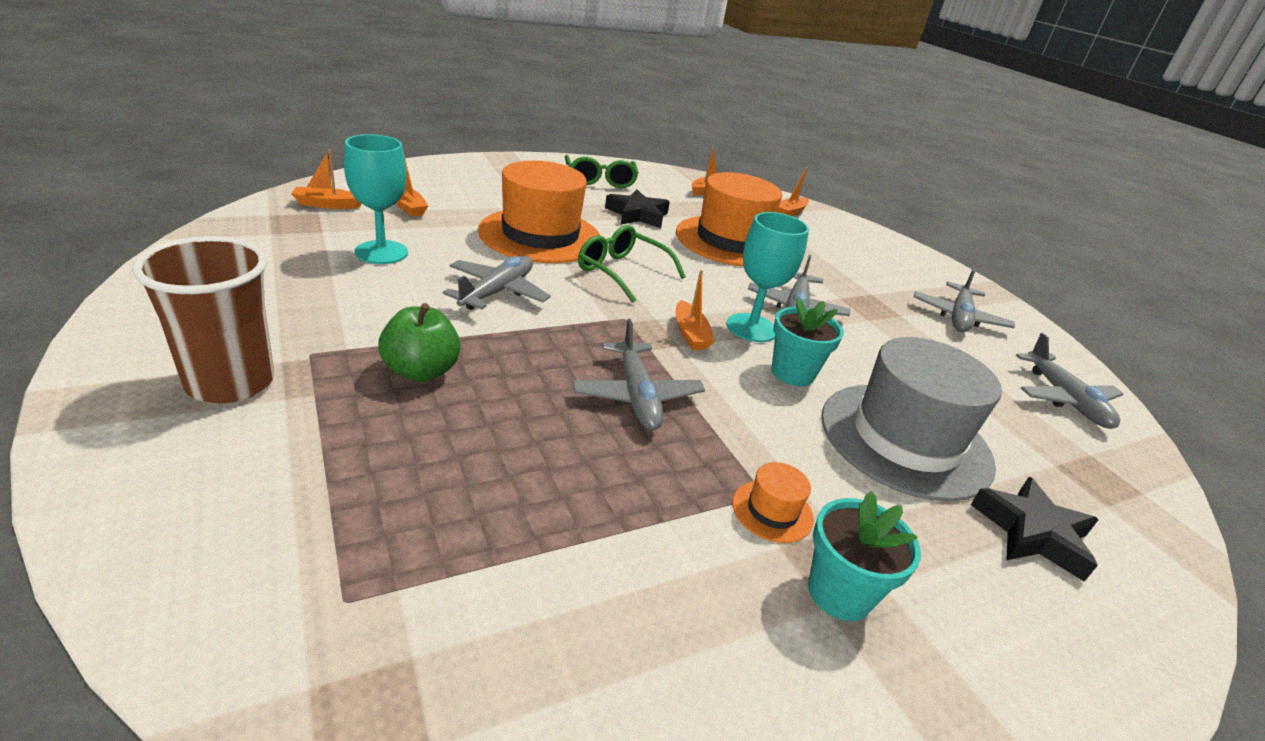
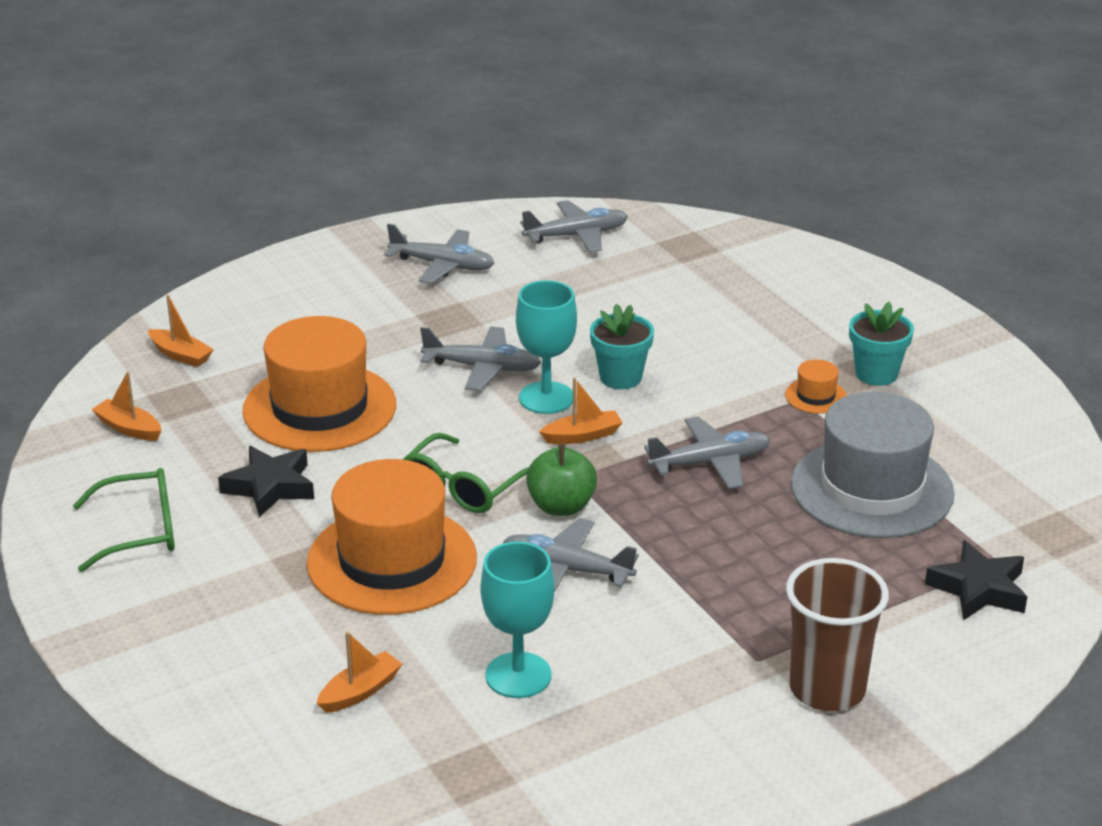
camera: 90 degrees left, 0 degrees up
(327, 205) = (396, 765): orange boat -> none
(421, 371) = (745, 587): green apple -> green apple (561, 506)
(905, 439) = (690, 327): grey hat -> grey hat (872, 489)
(1032, 533) = (772, 289): black star -> black star (979, 589)

